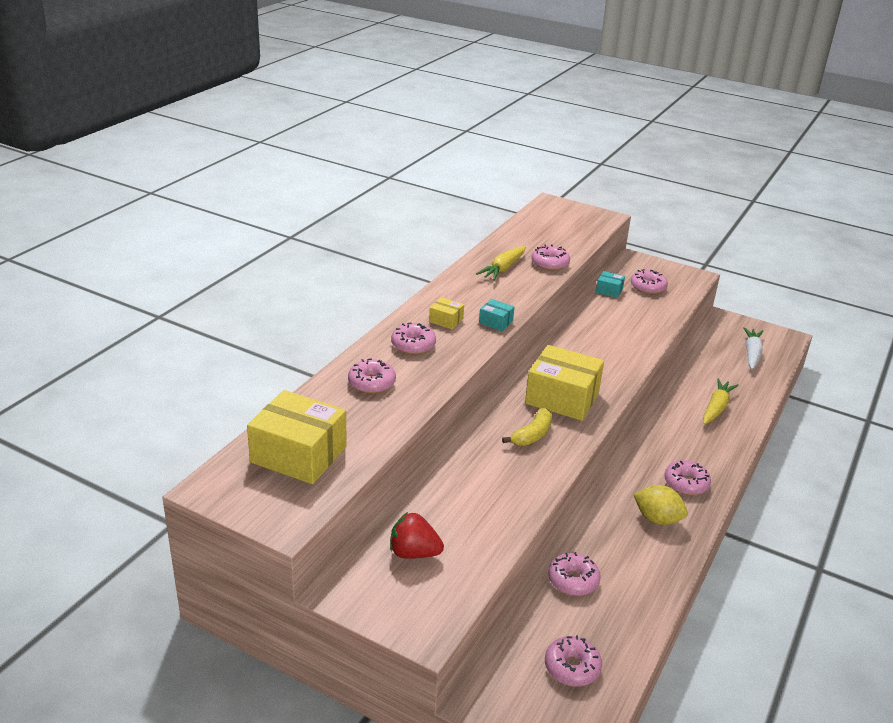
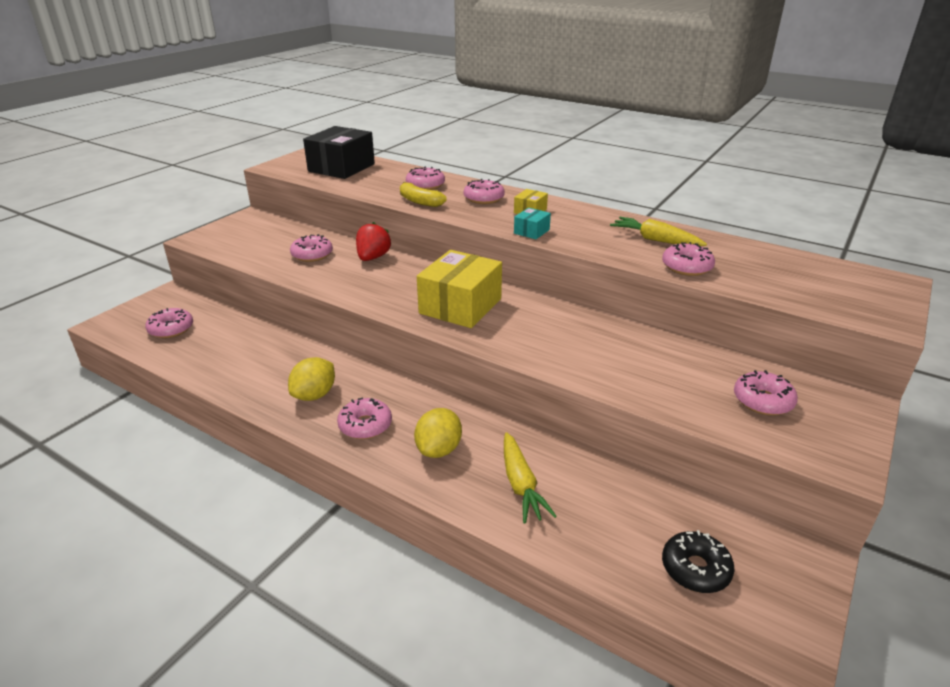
camera: 95 degrees right, 0 degrees up
(298, 454) = (341, 168): yellow box -> black box
(414, 553) = (271, 236): red strawberry -> red strawberry (373, 258)
(532, 435) = (399, 286): yellow banana -> yellow banana (419, 201)
(573, 580) = (256, 338): pink donut -> pink donut (312, 255)
(609, 290) = (729, 363): turquoise box -> none
(698, 444) = (439, 449): none -> yellow lemon
(716, 408) = (521, 484): yellow carrot -> yellow carrot turned 45 degrees clockwise
(751, 354) = (695, 569): white carrot -> black donut

